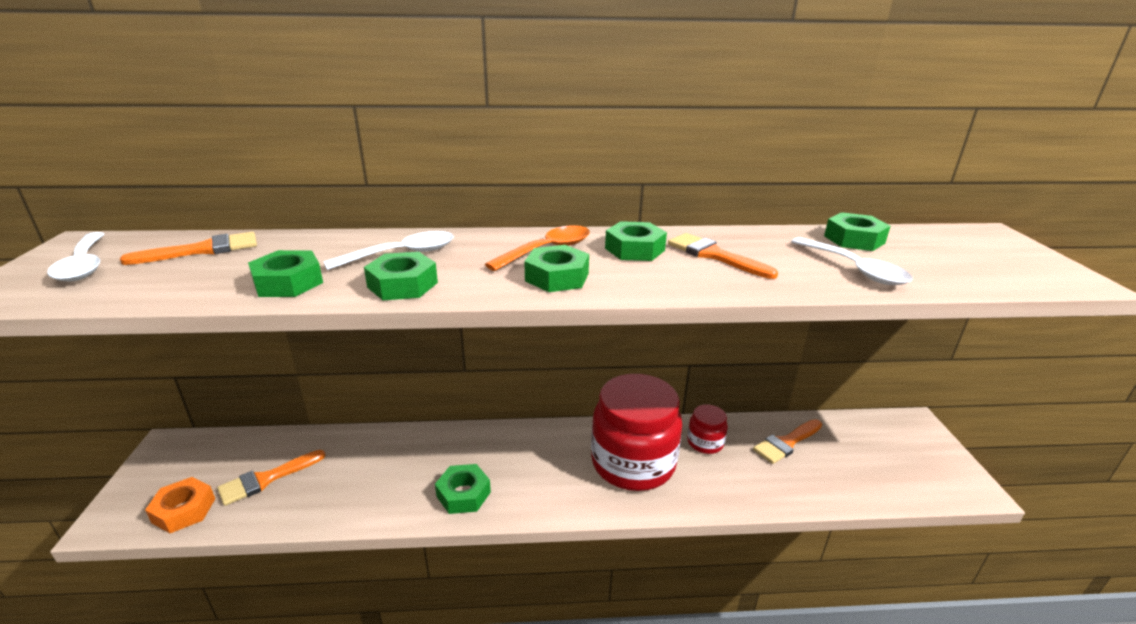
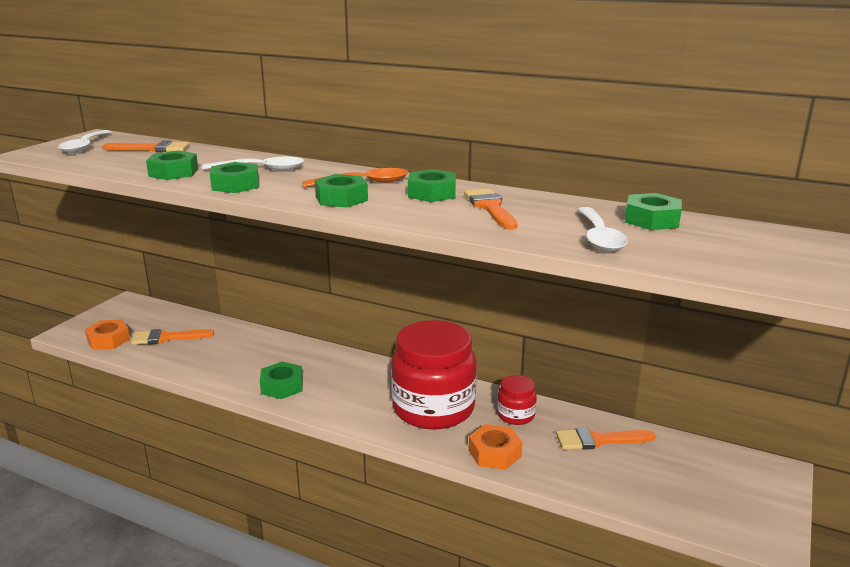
camera: 30 degrees right, 5 degrees down
(727, 491) = (494, 453): none -> orange nut

